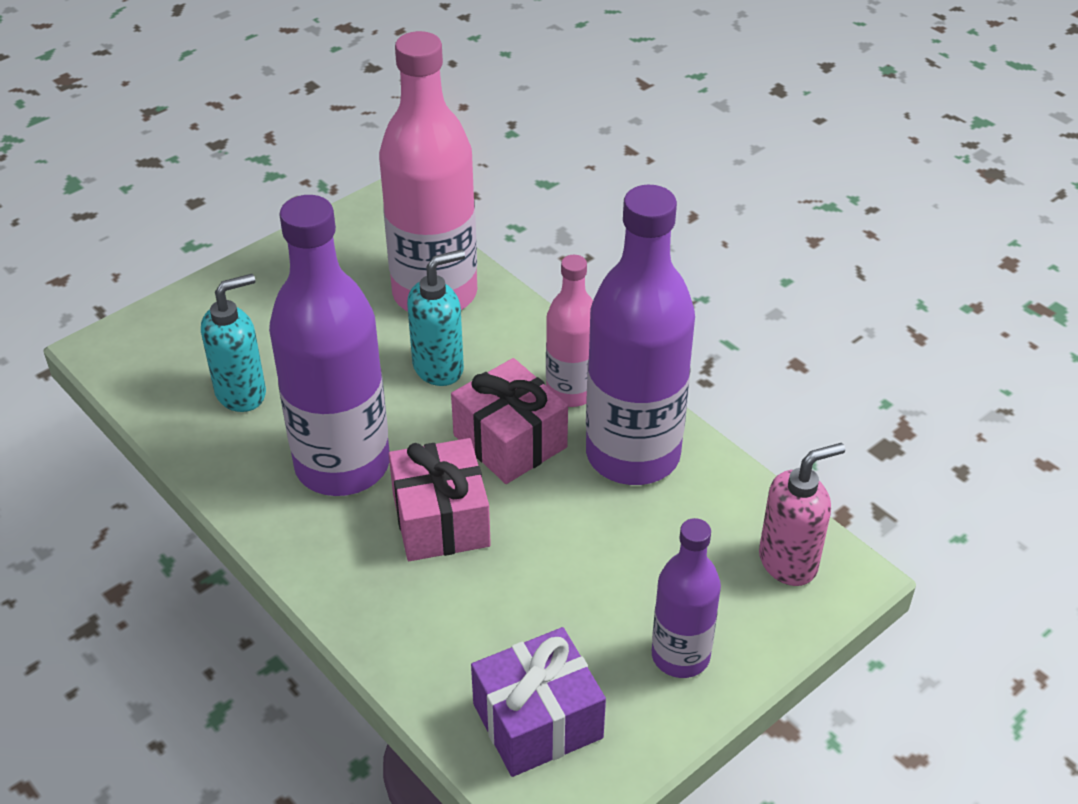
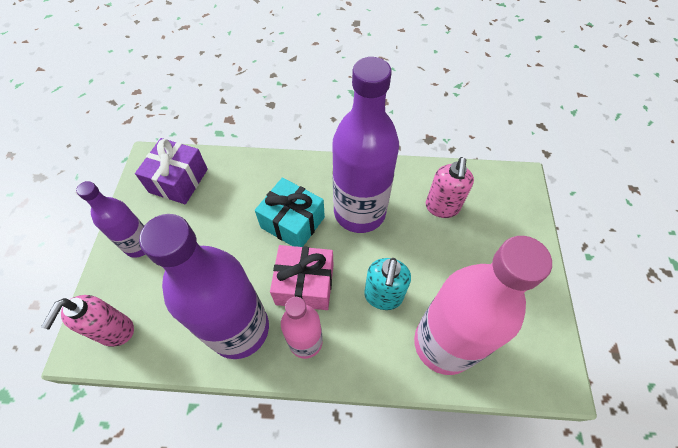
camera: 135 degrees right, 15 degrees up
(242, 393) = (442, 207): turquoise soap dispenser -> pink soap dispenser
(441, 520) = (292, 222): pink gift -> turquoise gift

